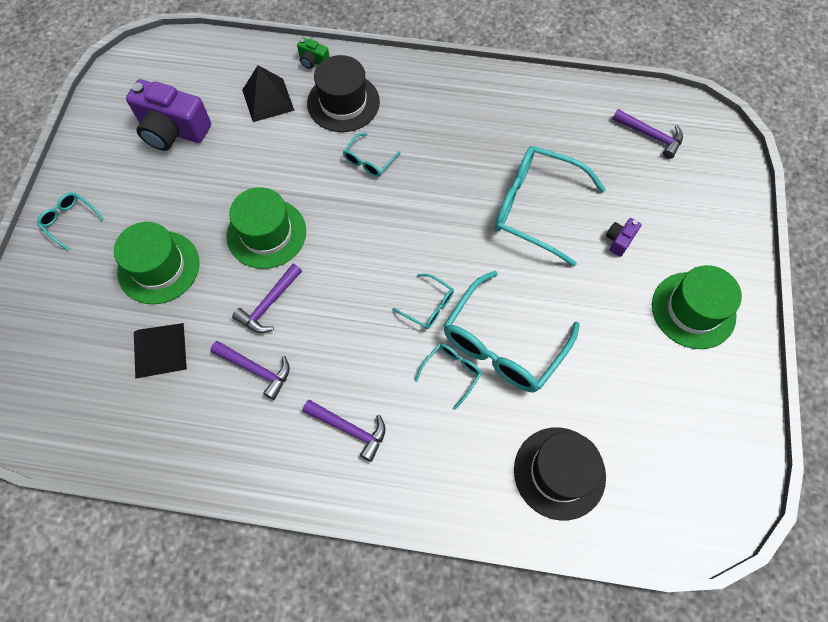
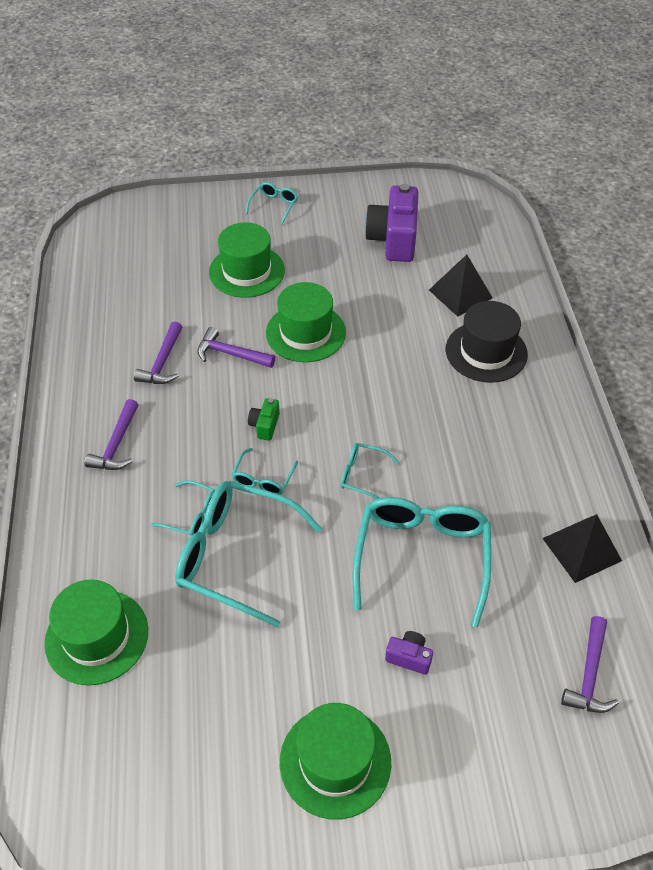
camera: 75 degrees right, 15 degrees down
(160, 350) = (167, 295): black pyramid -> black pyramid (581, 549)
(313, 61) = (528, 315): green camera -> green camera (265, 425)
(369, 161) = (421, 390): turquoise glasses -> turquoise glasses (362, 475)
(559, 473) = (97, 636): black hat -> green hat

